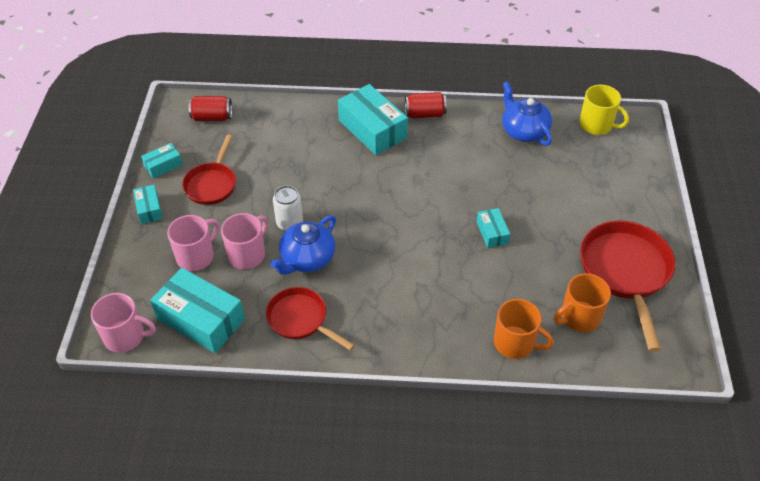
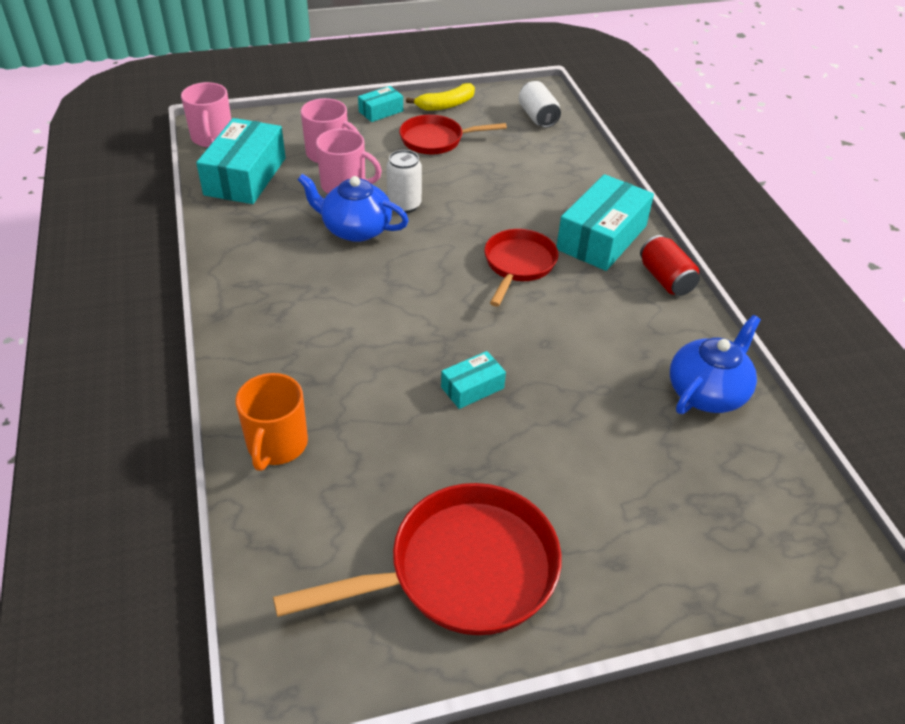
camera: 70 degrees right, 5 degrees down
(163, 165) = (446, 105): turquoise box -> yellow banana
(212, 117) = (538, 117): red can -> white can
(300, 319) = (264, 243): red pan -> red pan (518, 265)
(579, 317) = (345, 516): orange mug -> none
(596, 125) = (791, 487): yellow mug -> none

